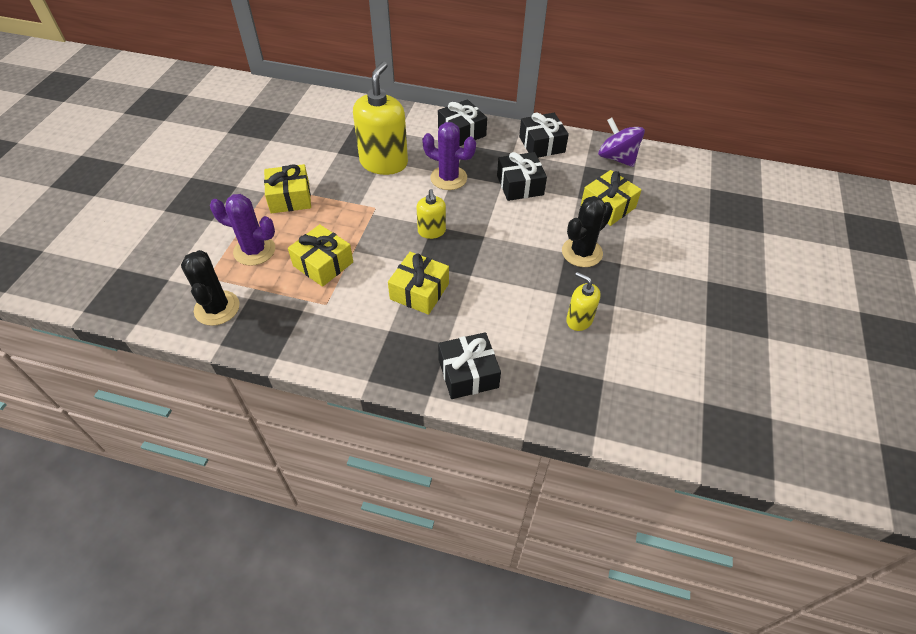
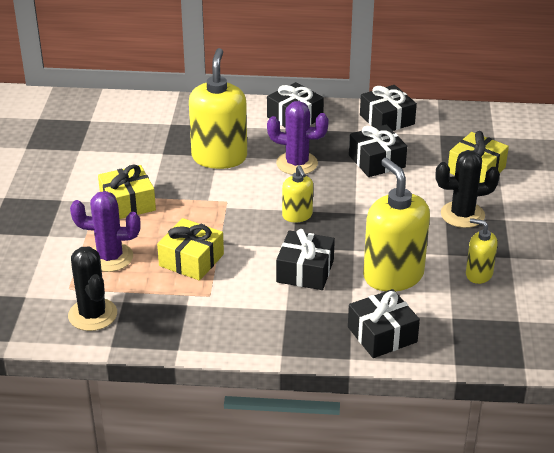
camera: 10 degrees left, 15 degrees down
(419, 291) = (305, 271): yellow gift -> black gift
(498, 309) = (393, 275): none -> yellow soap dispenser
(582, 252) = (462, 215): black cactus -> black cactus turned 45 degrees clockwise
(617, 158) = (471, 123): purple spinning top -> none

